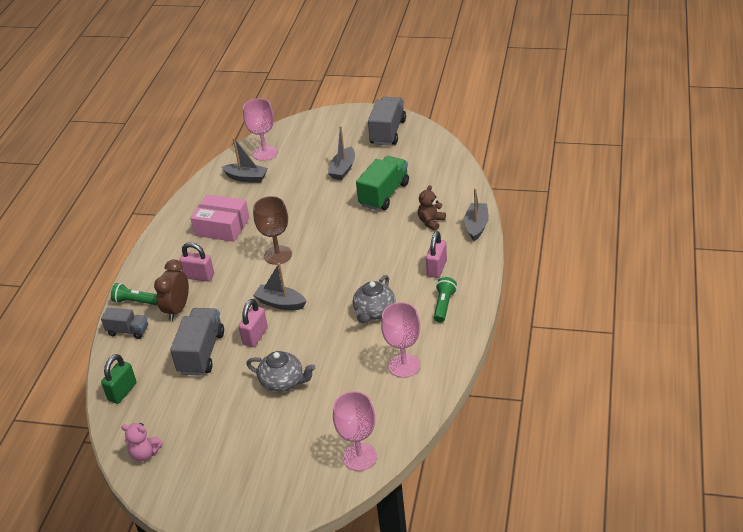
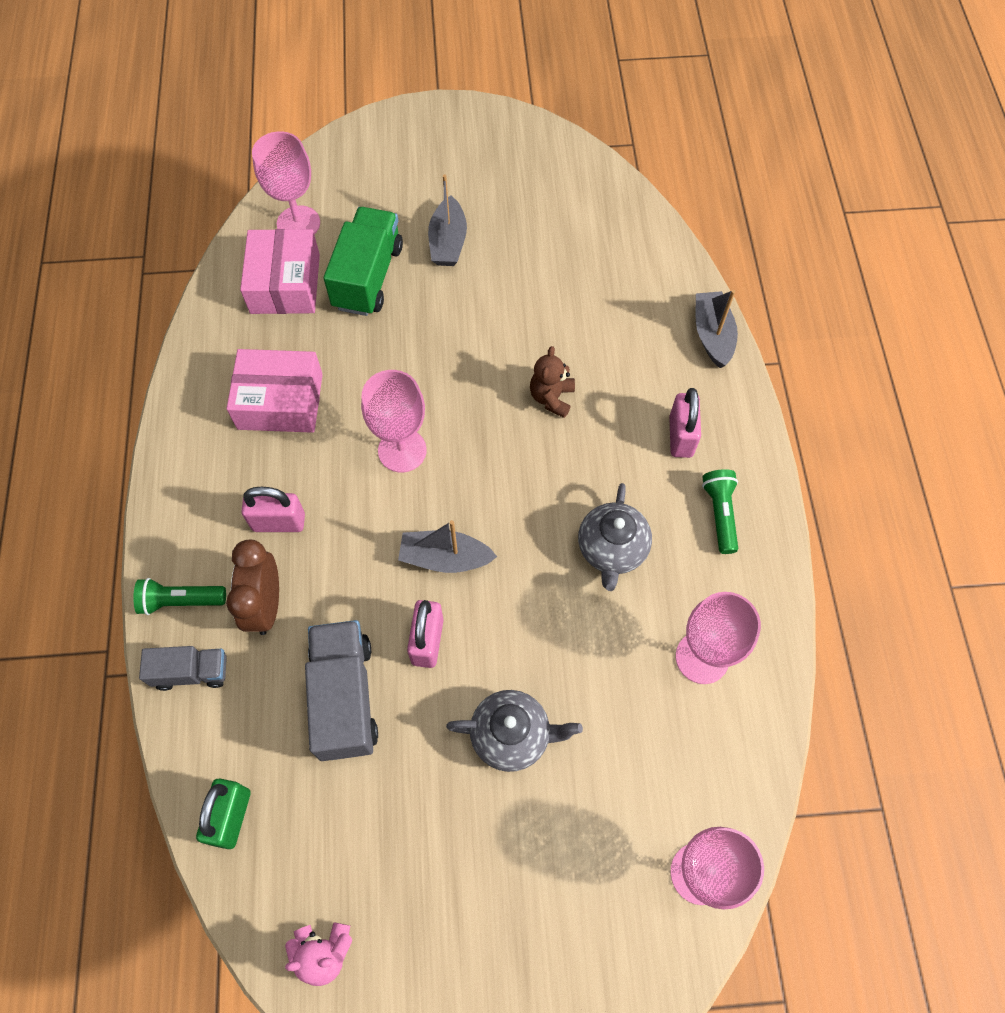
camera: 20 degrees left, 25 degrees up
(246, 178) = (285, 284): grey boat -> pink box
(278, 255) = (402, 450): brown goblet -> pink goblet
(384, 194) = (537, 288): green truck -> green truck (368, 277)
(388, 132) = (495, 151): grey truck -> none
(431, 222) = (636, 337): brown teddy bear -> brown teddy bear (551, 398)

